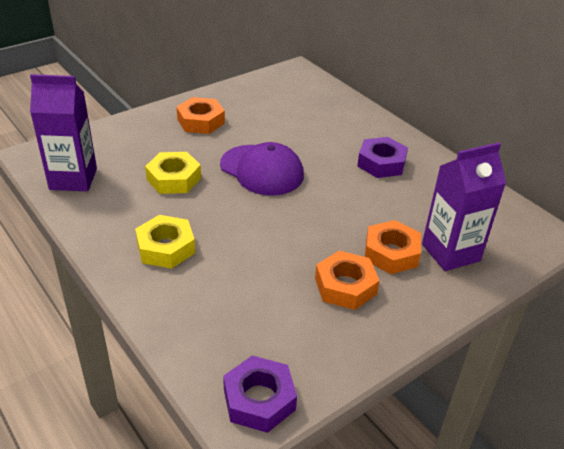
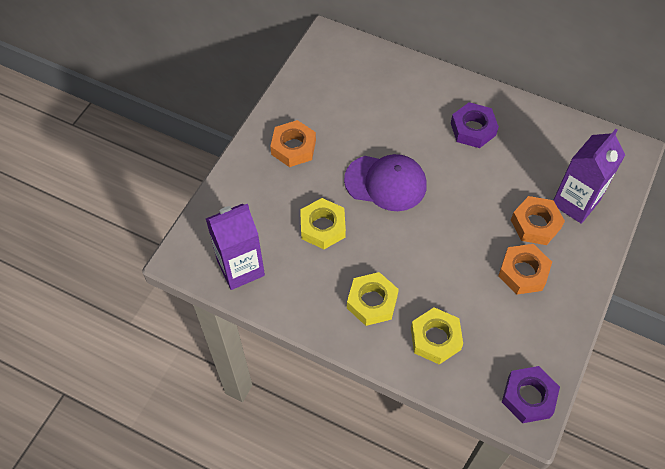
camera: 25 degrees left, 20 degrees up
(201, 302) = (435, 338): none -> yellow nut

